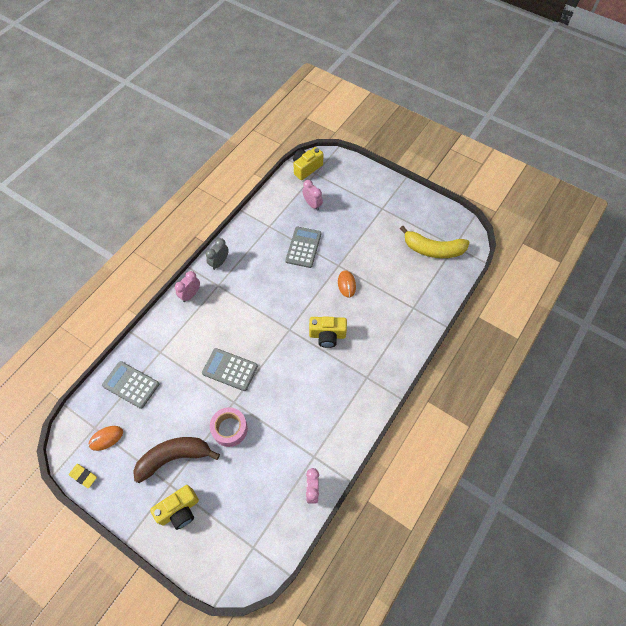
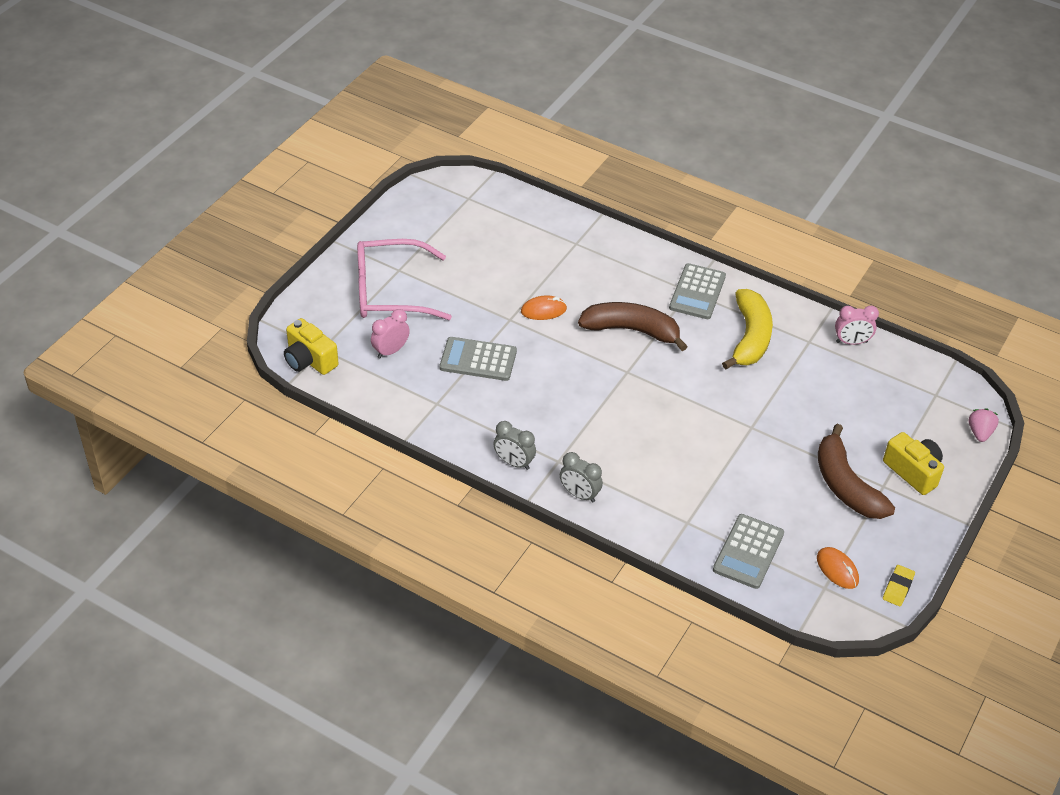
camera: 95 degrees left, 15 degrees down
(190, 295) = (579, 494): pink clock -> grey clock
(210, 575) = (979, 432): none -> pink strawberry
(229, 429) = (791, 428): pink tape -> none
(230, 369) = (702, 434): grey calculator -> grey calculator (697, 292)
(327, 335) = (631, 330): yellow camera -> brown banana
(362, 204) = (389, 292): none -> pink glasses
(433, 249) = (475, 219): yellow banana -> yellow banana (750, 337)

